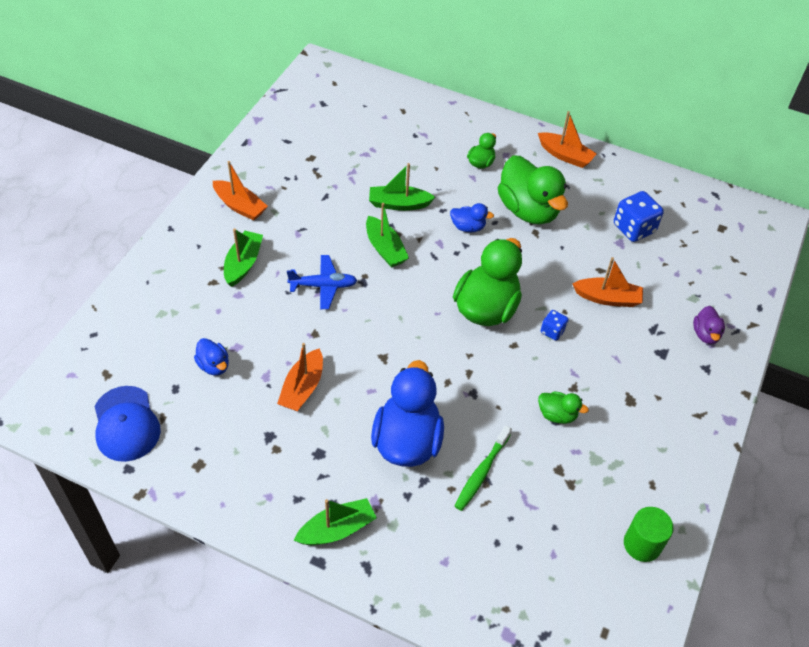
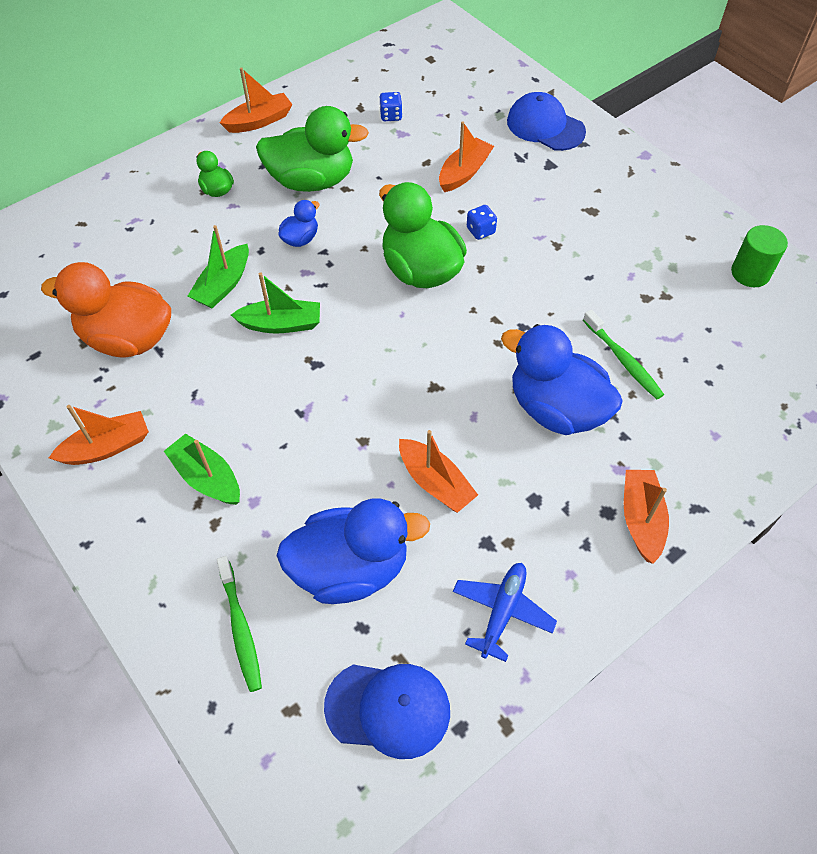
camera: 60 degrees left, 5 degrees up
(148, 326) = (240, 628): none -> green toothbrush
(214, 365) = (350, 568): blue duck -> blue duck, size x2.12
(323, 286) = (298, 405): blue plane -> blue plane (502, 612)
(325, 177) = (128, 338): none -> orange duck
(337, 529) = (641, 519): green boat -> orange boat
(557, 415) = (582, 271): green duck -> none
(634, 228) = (391, 116): blue dice -> blue dice, size x0.55
(705, 334) = (545, 126): purple duck -> blue cap

